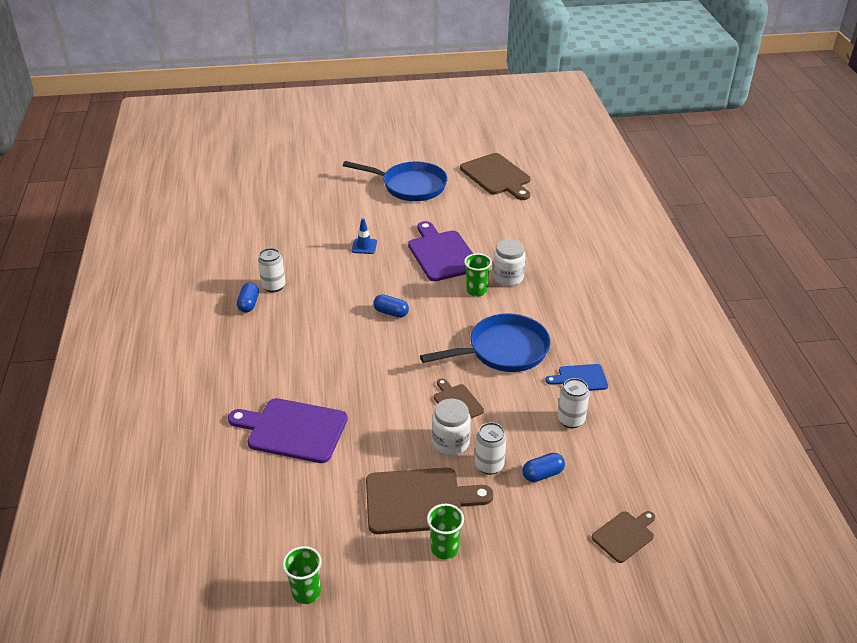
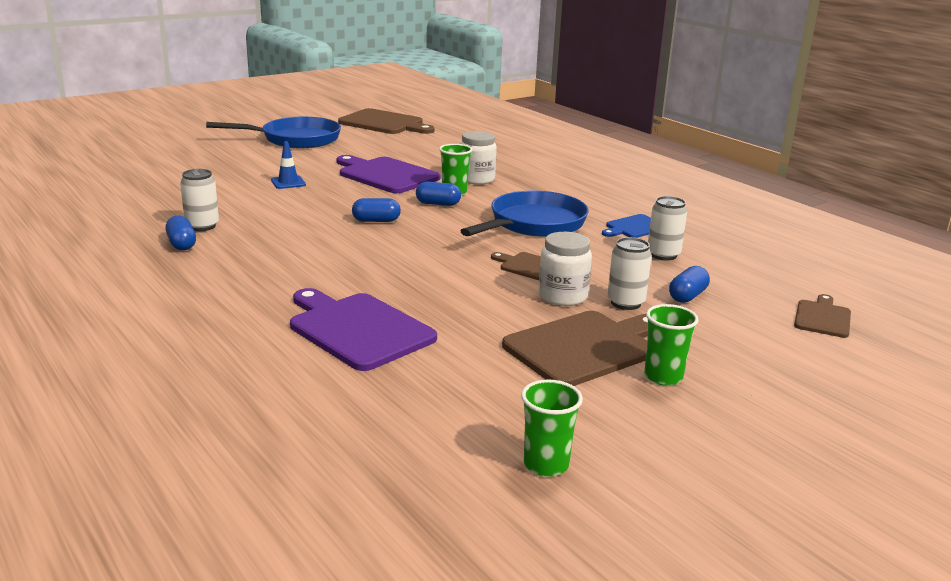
camera: 30 degrees left, 15 degrees down
(293, 430) = (357, 329): purple cutting board -> purple cutting board turned 60 degrees clockwise
(451, 303) = (438, 204): none -> blue capsule

